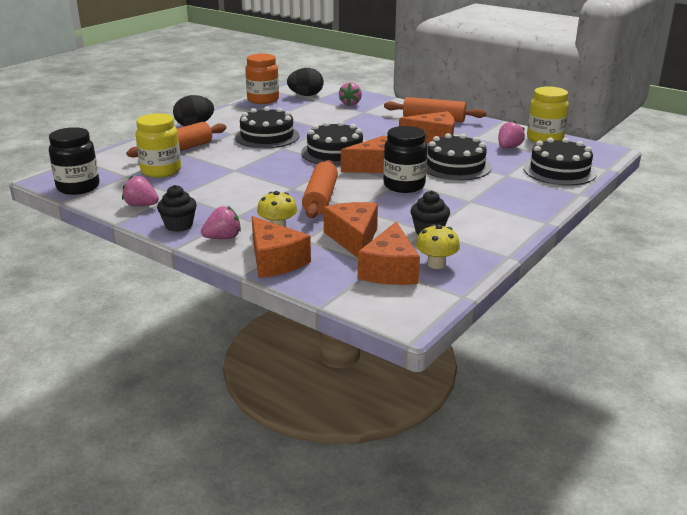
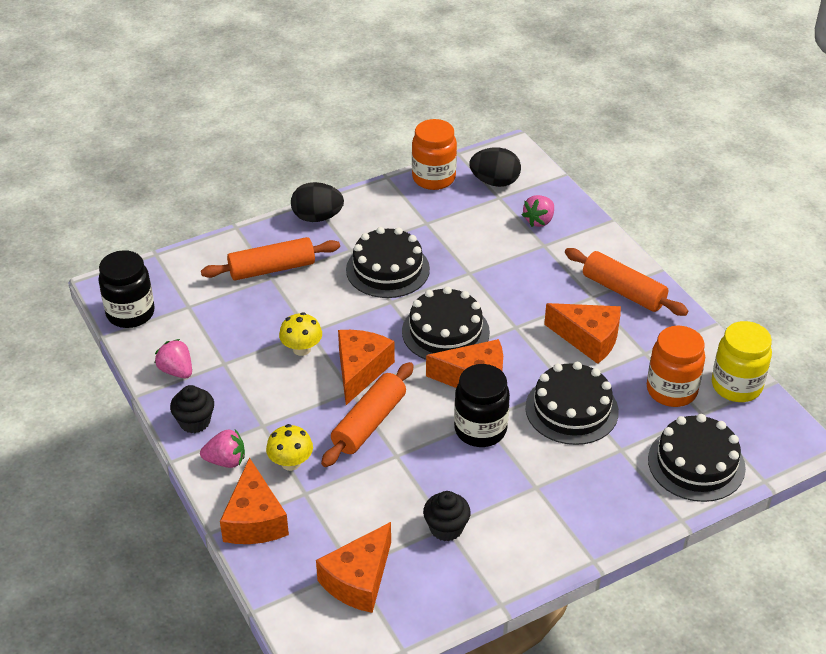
camera: 25 degrees right, 15 degrees up
(161, 171) = (230, 307): yellow jar -> none
(354, 239) = (357, 511): orange cheese -> orange cheese (360, 370)
(436, 264) = (413, 588): yellow mushroom -> yellow mushroom (301, 349)
(508, 147) = (671, 390): pink strawberry -> orange jar

